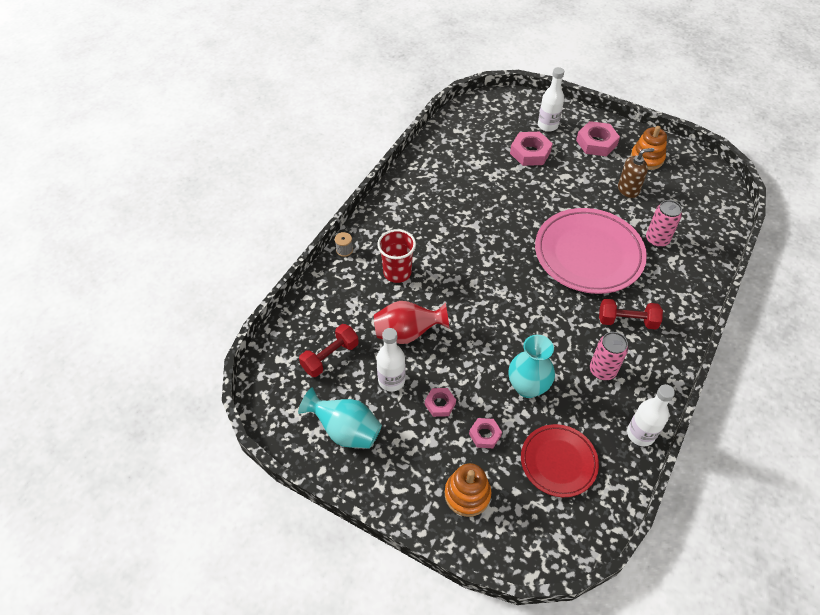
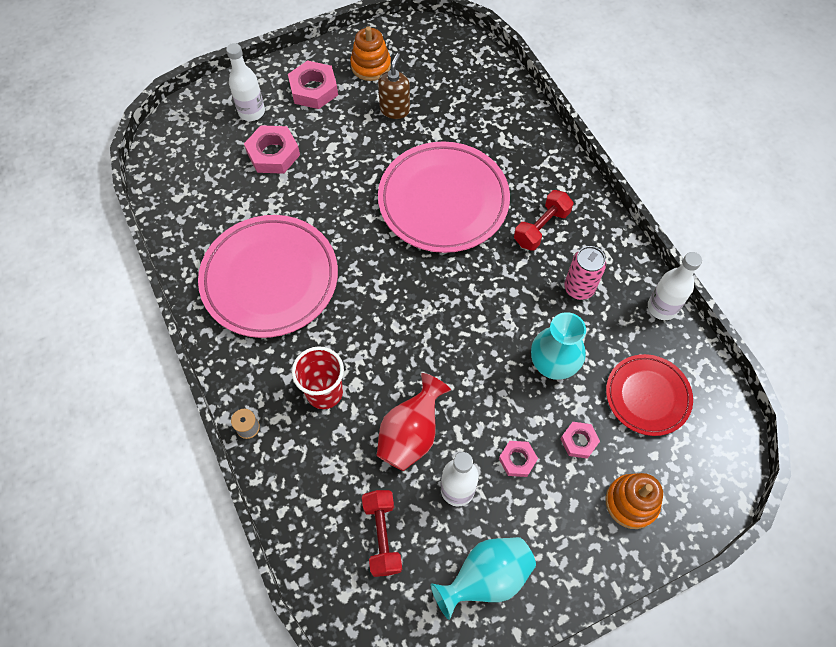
camera: 55 degrees left, 10 degrees up
(446, 202) = (270, 279): none -> pink plate
(657, 240) = (471, 134): pink can -> none

